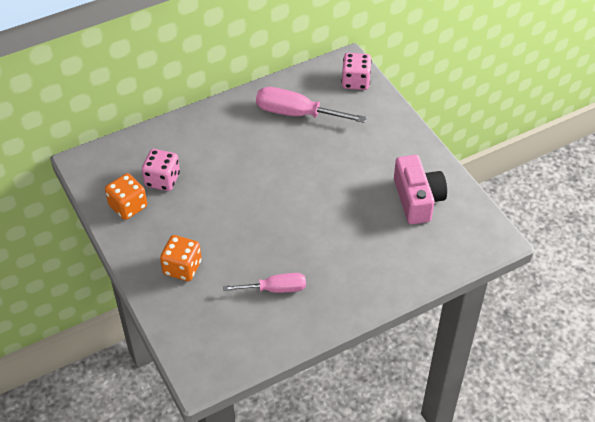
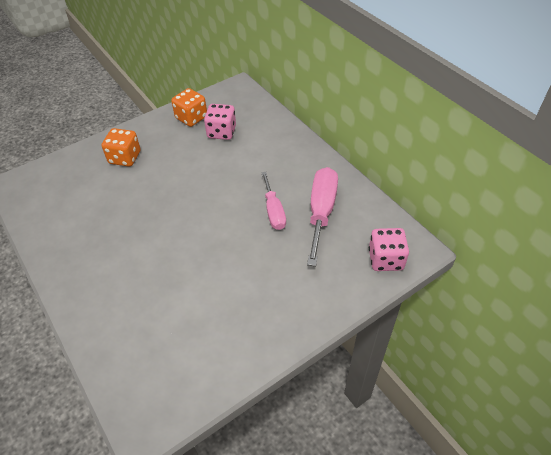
camera: 85 degrees right, 0 degrees up
(275, 289) = (94, 220): pink screwdriver -> pink screwdriver (273, 211)
(417, 199) = (206, 333): pink camera -> none

